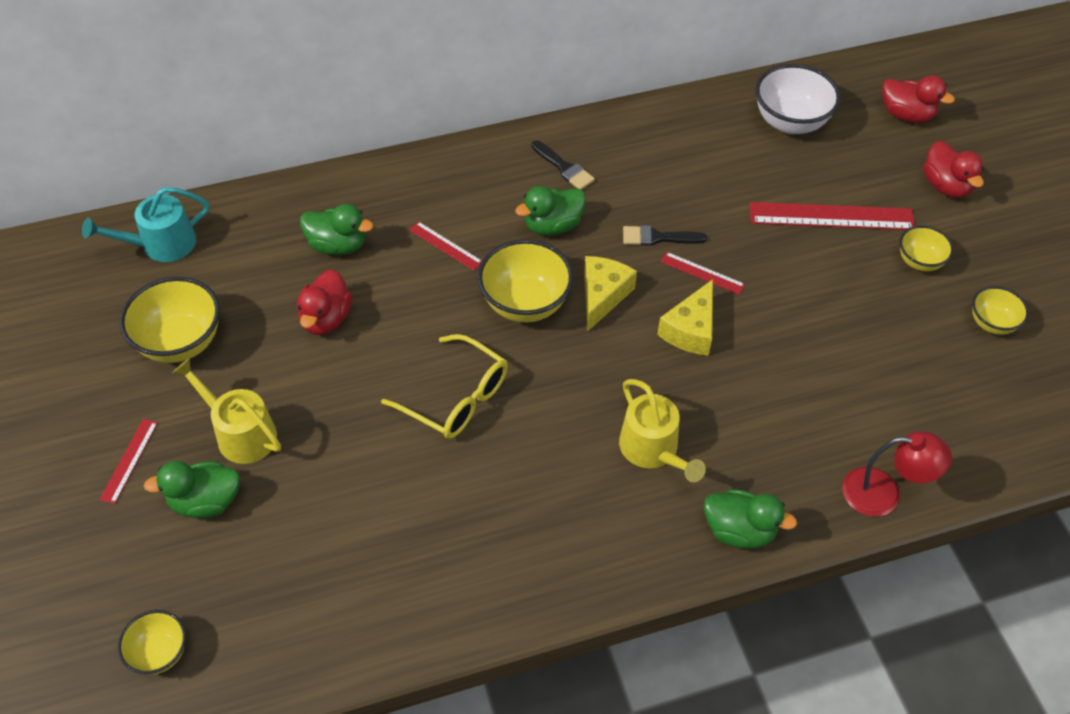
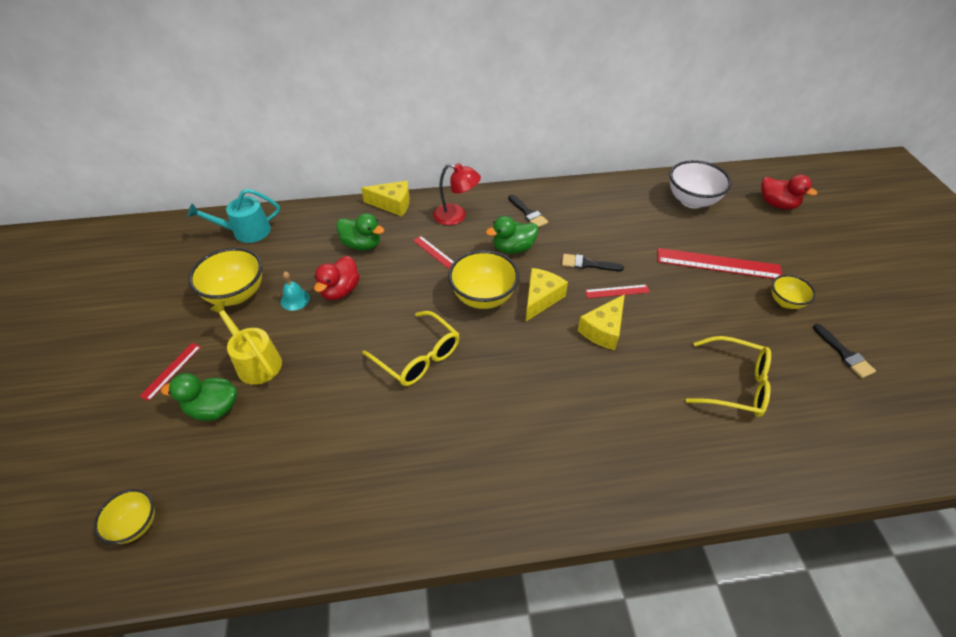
camera: 10 degrees right, 5 degrees down
(266, 339) = (295, 299): none -> turquoise bell
(365, 175) = (392, 204): none -> yellow cheese
(653, 450) = (561, 416): yellow watering can -> none
(702, 273) = (617, 291): red ruler -> red ruler turned 45 degrees counterclockwise
(739, 531) = (624, 493): green duck -> none
(860, 381) = (735, 384): none -> yellow glasses
(883, 493) = (751, 479): red lamp -> red lamp (456, 216)
(946, 186) = (806, 252): red duck -> none
(992, 323) = (844, 354): yellow bowl -> black brush

